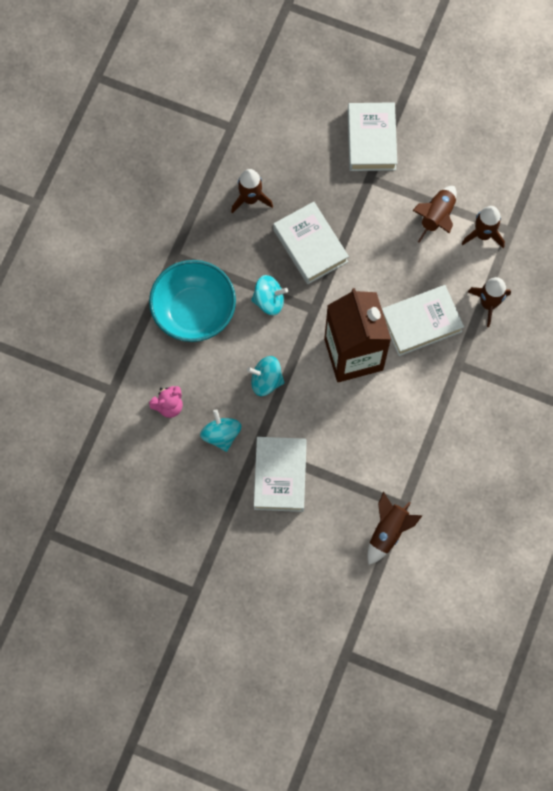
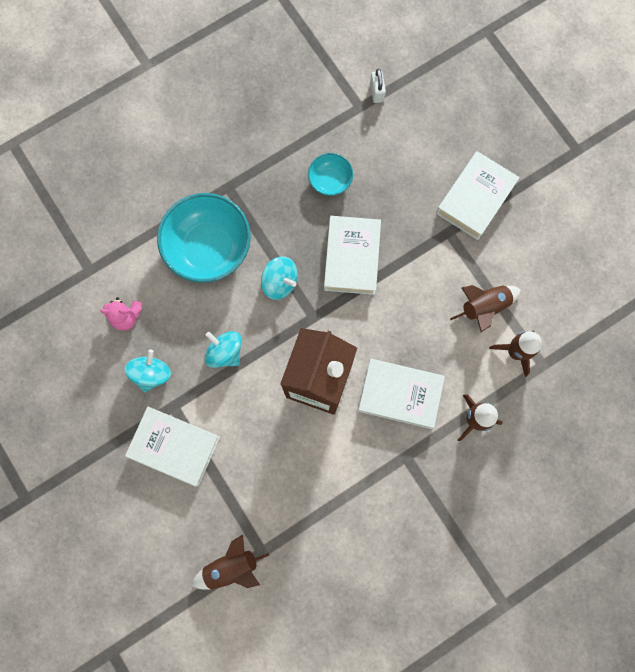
camera: 35 degrees right, 5 degrees up
(236, 107) = (376, 92): none -> white padlock
(250, 199) = (330, 181): brown rocket -> turquoise bowl
(280, 476) = (174, 447): white book -> white book turned 75 degrees clockwise

